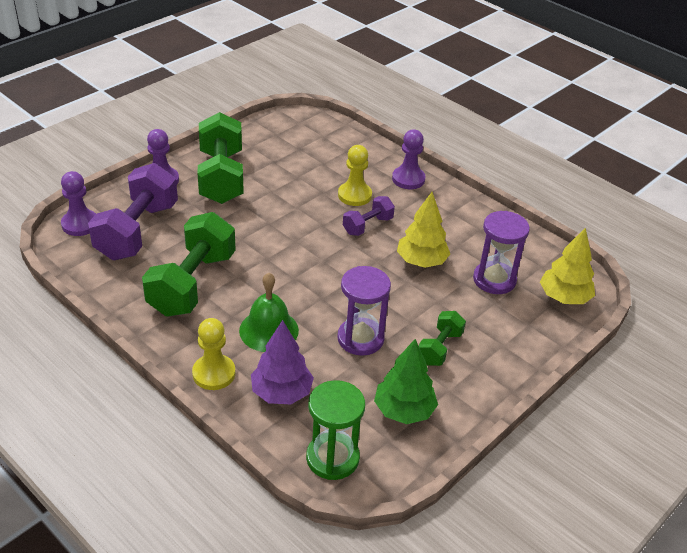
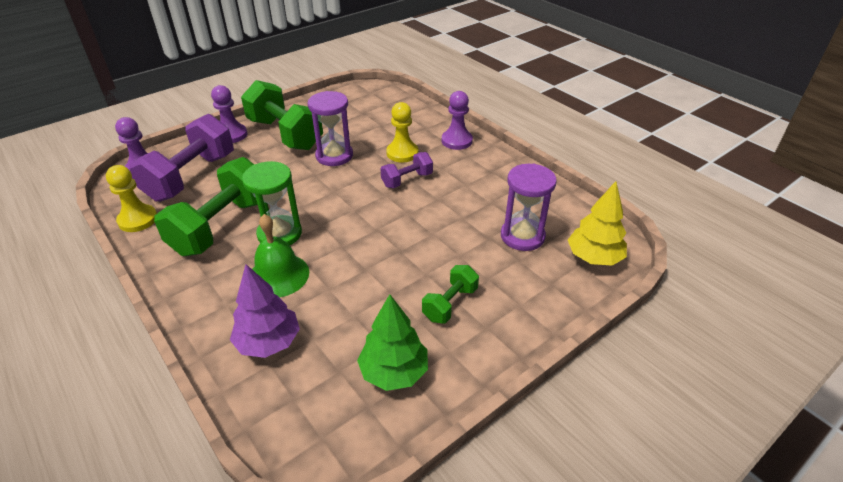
camera: 10 degrees right, 0 degrees up
(214, 373) = (207, 317): yellow pawn -> yellow pawn (138, 220)
(221, 177) = (285, 134): green dumbbell -> green dumbbell turned 45 degrees counterclockwise
(332, 458) = (298, 423): green hourglass -> green hourglass (279, 234)
(360, 338) = (369, 289): purple hourglass -> purple hourglass (334, 156)
(421, 261) = (451, 215): yellow tree -> none

